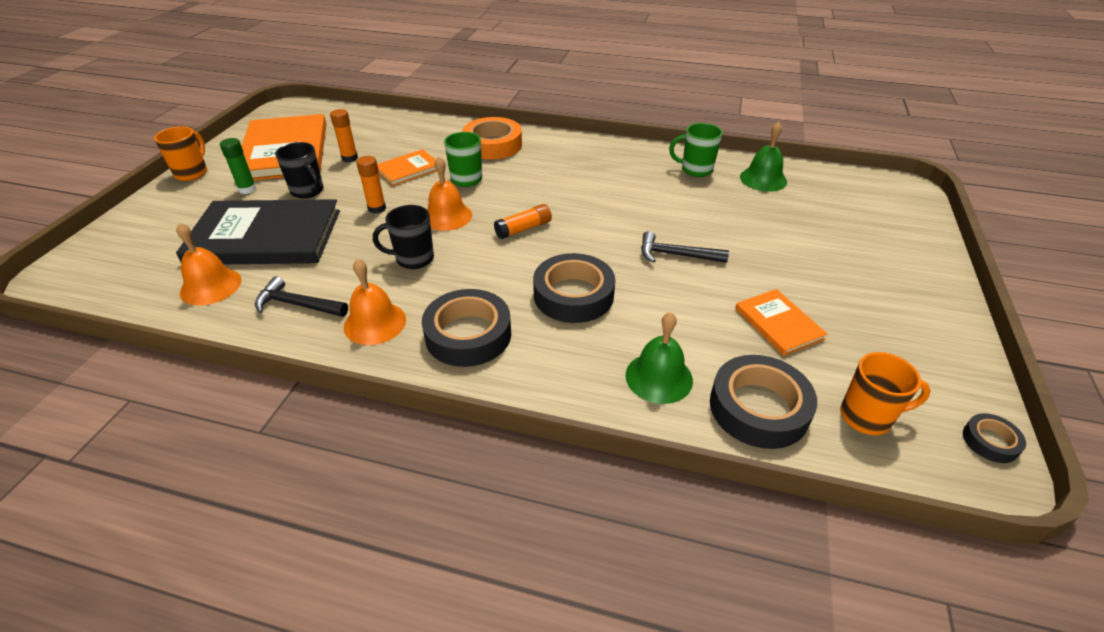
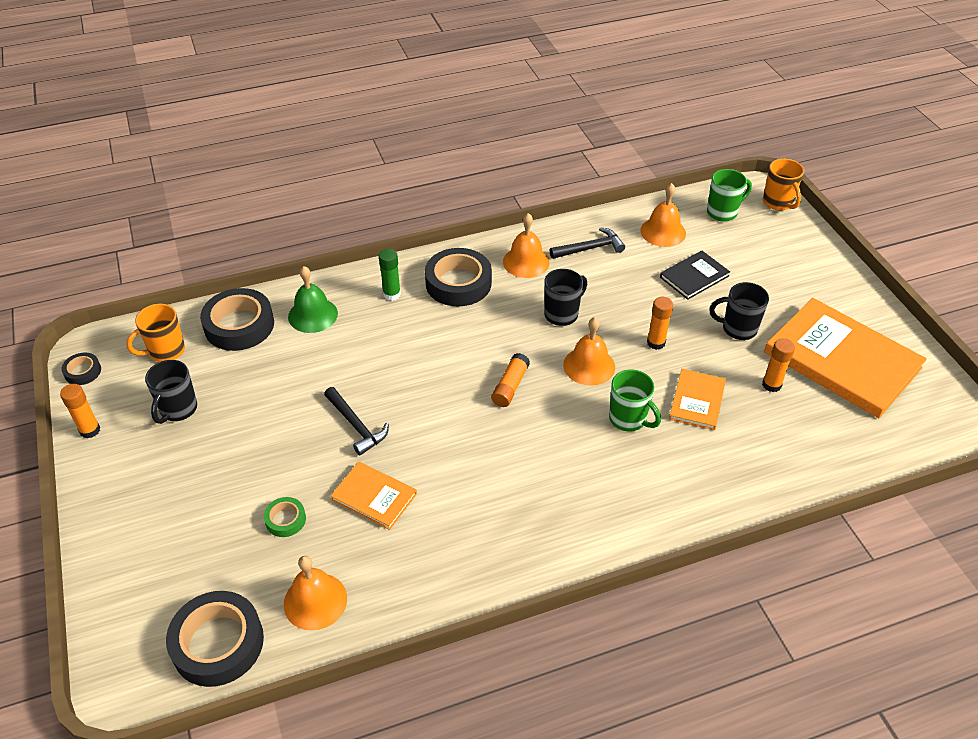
camera: 145 degrees right, 5 degrees up
(192, 173) = (861, 295): orange mug -> orange mug (778, 203)
(247, 189) = (787, 305): green glue stick -> green glue stick (392, 294)
(265, 237) = (694, 276): black book -> black book, size x0.49
(493, 145) = (666, 488): orange tape -> none
(573, 295) = (413, 344): black tape -> black tape (218, 643)
(676, 255) = (356, 425): black hammer -> black hammer turned 75 degrees clockwise
(695, 170) = (404, 574): green mug -> green mug (723, 212)
(763, 179) = (315, 601): green bell -> orange bell
(768, 222) = (285, 520): none -> green tape
(778, 324) = (242, 396): orange book -> orange book (374, 497)
(855, 340) = (178, 409): none -> black mug
(964, 361) = (90, 430): none -> orange glue stick

